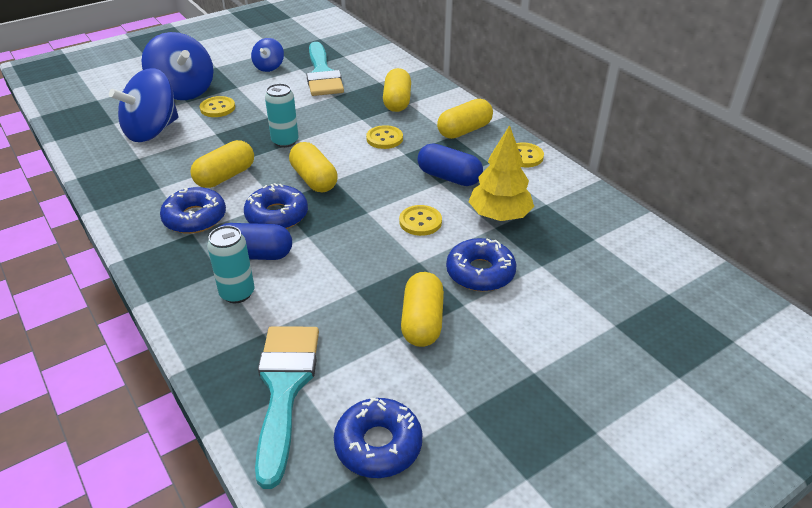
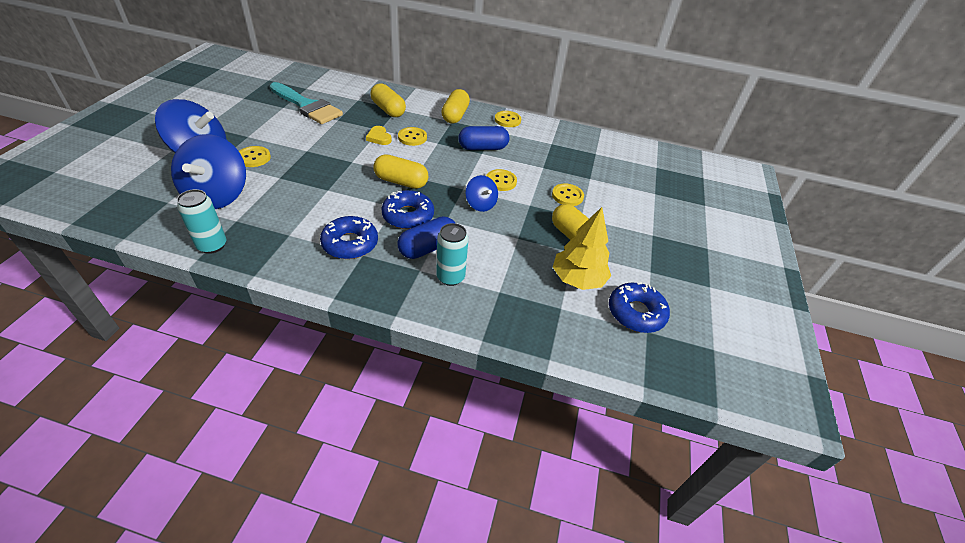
camera: 45 degrees left, 5 degrees up
(225, 176) = (332, 205): yellow capsule -> none
(269, 67) = (254, 113): blue spinning top -> blue spinning top (480, 204)
(284, 388) = (554, 315): turquoise brush -> none
(285, 141) = (344, 164): turquoise can -> turquoise can (212, 245)
(350, 127) = (379, 137): none -> yellow heart
(480, 272) = (567, 196): blue donut -> yellow button
(499, 216) = (537, 160): yellow tree -> yellow tree (577, 279)

